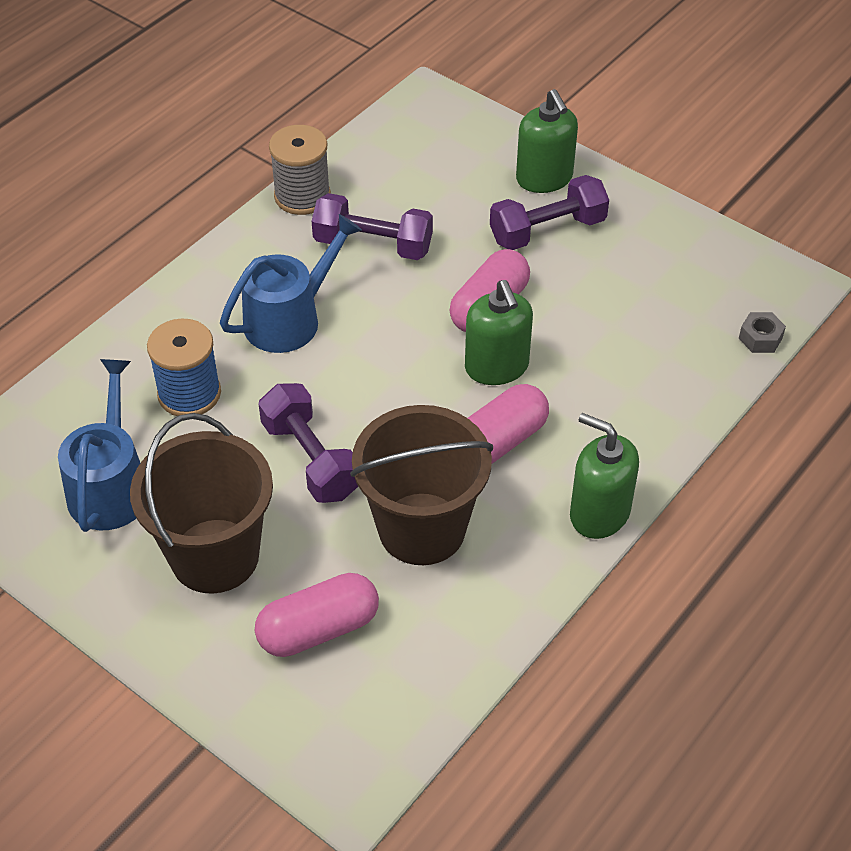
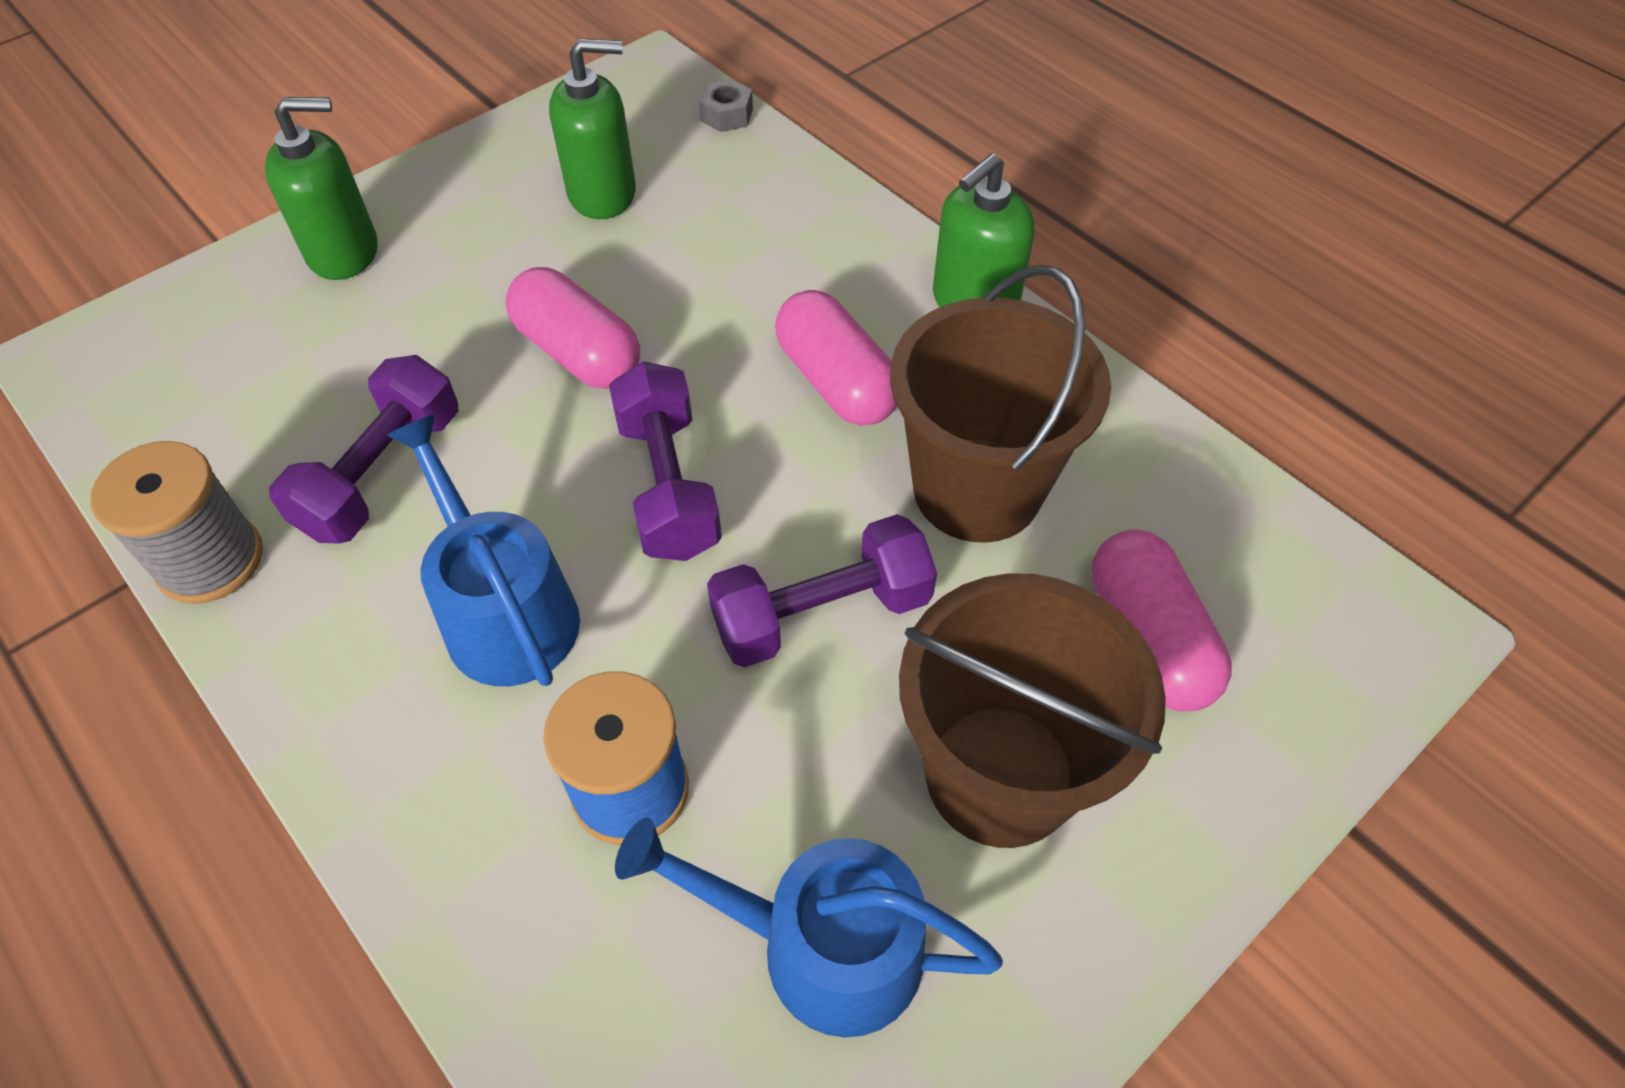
camera: 80 degrees left, 5 degrees up
(497, 367) = (697, 362): green soap dispenser -> green soap dispenser (602, 193)
(547, 230) = (452, 266): purple dumbbell -> purple dumbbell (668, 486)

